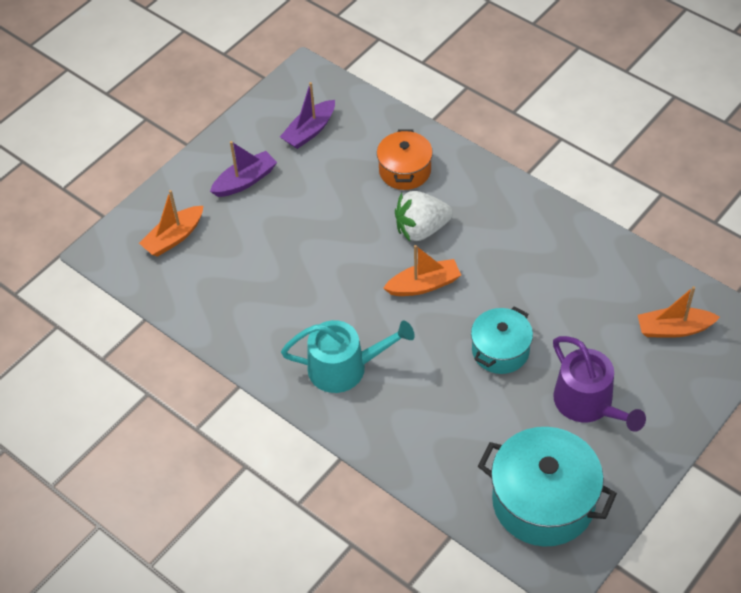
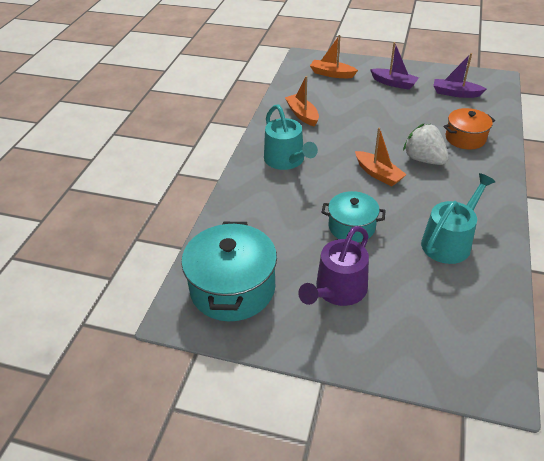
camera: 65 degrees right, 10 degrees down
(564, 274) = (449, 241): none -> turquoise watering can
(674, 329) = (453, 327): orange boat -> orange boat (302, 115)

